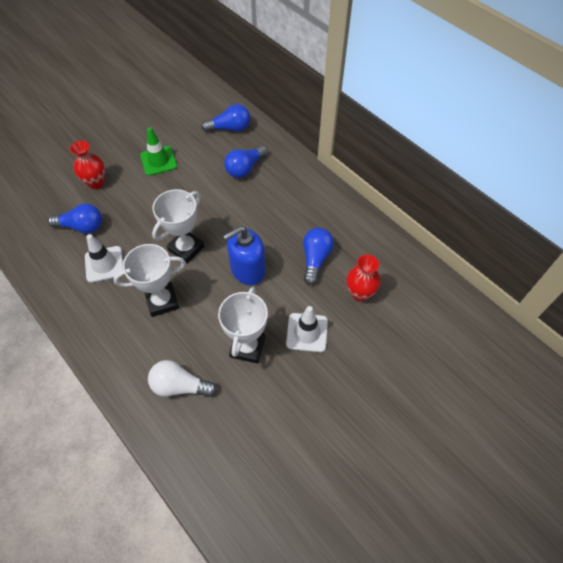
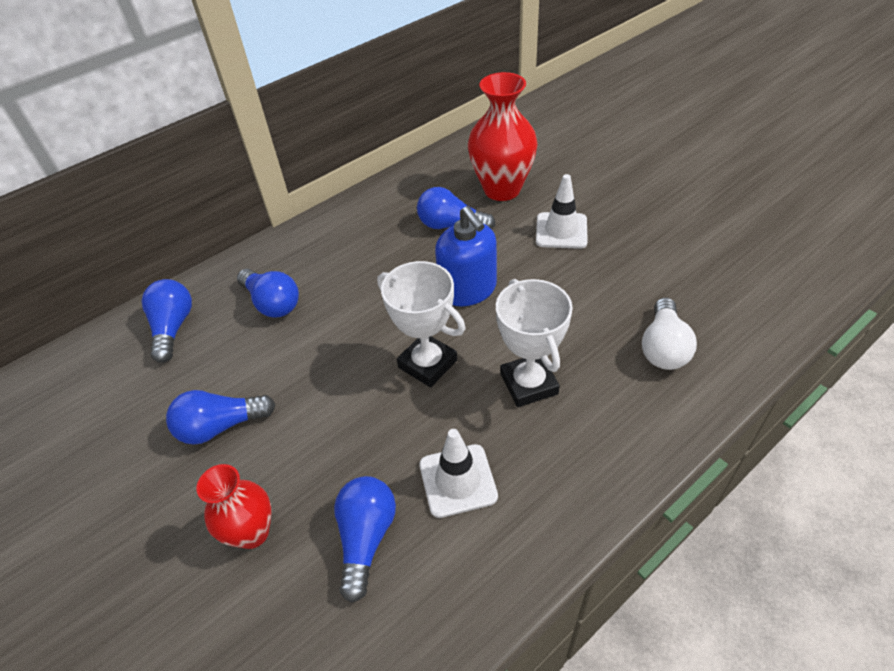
camera: 85 degrees left, 10 degrees down
(158, 161) = (221, 426): green traffic cone -> blue light bulb
(247, 347) = (591, 282): white trophy -> none
(359, 293) = (502, 189): red vase -> red vase, size x1.64

